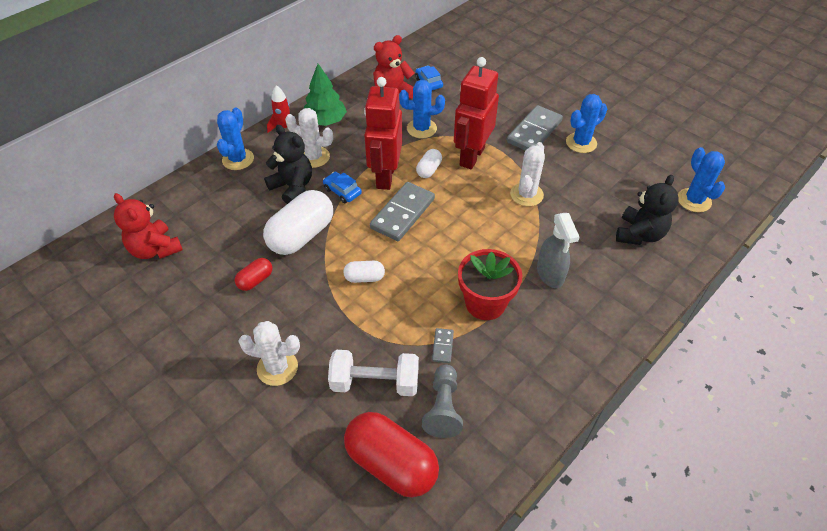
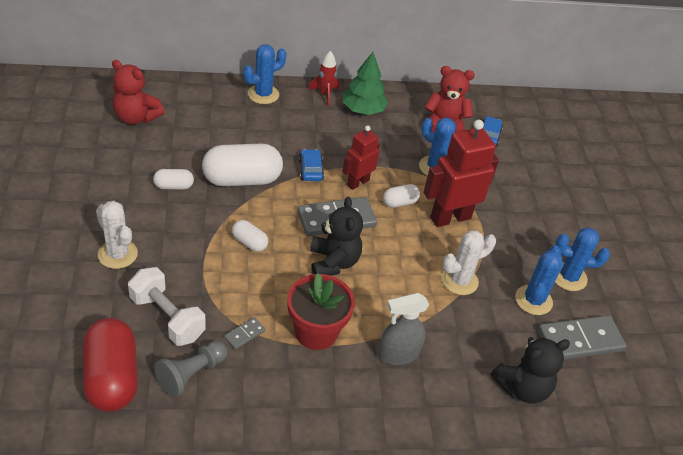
camera: 35 degrees right, 5 degrees down
(155, 249) = (136, 117): red teddy bear -> red teddy bear turned 60 degrees counterclockwise
(255, 280) = (174, 186): red capsule -> white capsule
(292, 187) = (278, 141): black teddy bear -> black teddy bear (333, 262)
(314, 157) = (320, 130): white cactus -> none
(385, 176) = (357, 182): red robot -> red robot, size x0.60
(534, 132) = (535, 237): grey domino -> grey domino (580, 340)
(550, 274) = (397, 354): grey spray bottle -> grey spray bottle turned 45 degrees clockwise
(694, 200) = (618, 403): blue cactus -> blue cactus (533, 300)

